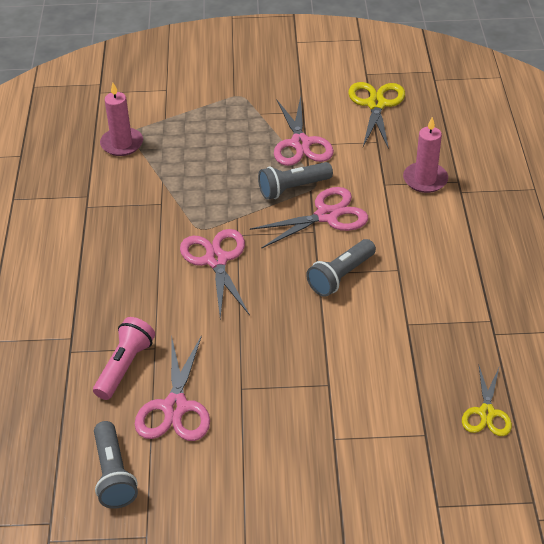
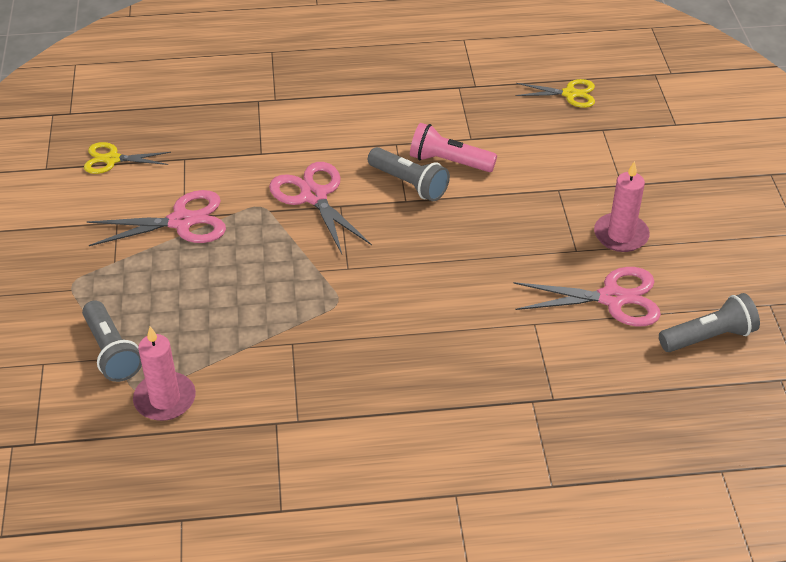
camera: 95 degrees left, 0 degrees up
(125, 366) = (565, 346): pink flashlight -> pink flashlight (449, 162)
(216, 260) = (391, 283): pink scissors -> none
(293, 188) = (266, 225): grey flashlight -> grey flashlight (112, 352)
(376, 104) = (112, 159): yellow scissors -> yellow scissors, size x0.65
(425, 179) = (254, 123): pink candle -> pink candle (621, 235)

